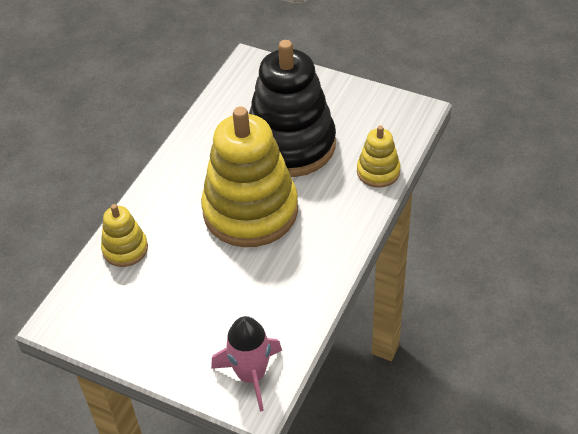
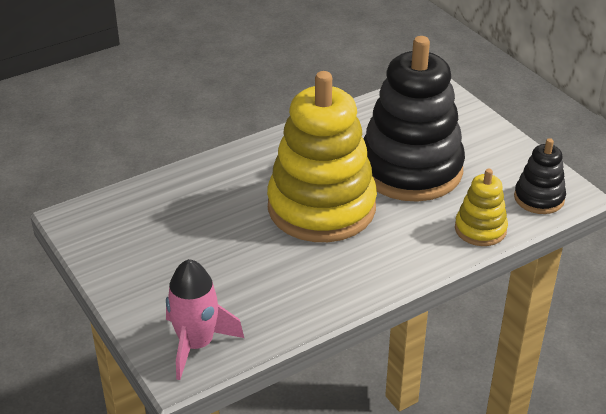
camera: 30 degrees right, 10 degrees down
(125, 249) = (181, 188): yellow stacking toy -> none
(398, 125) = (539, 198): none -> black stacking toy

